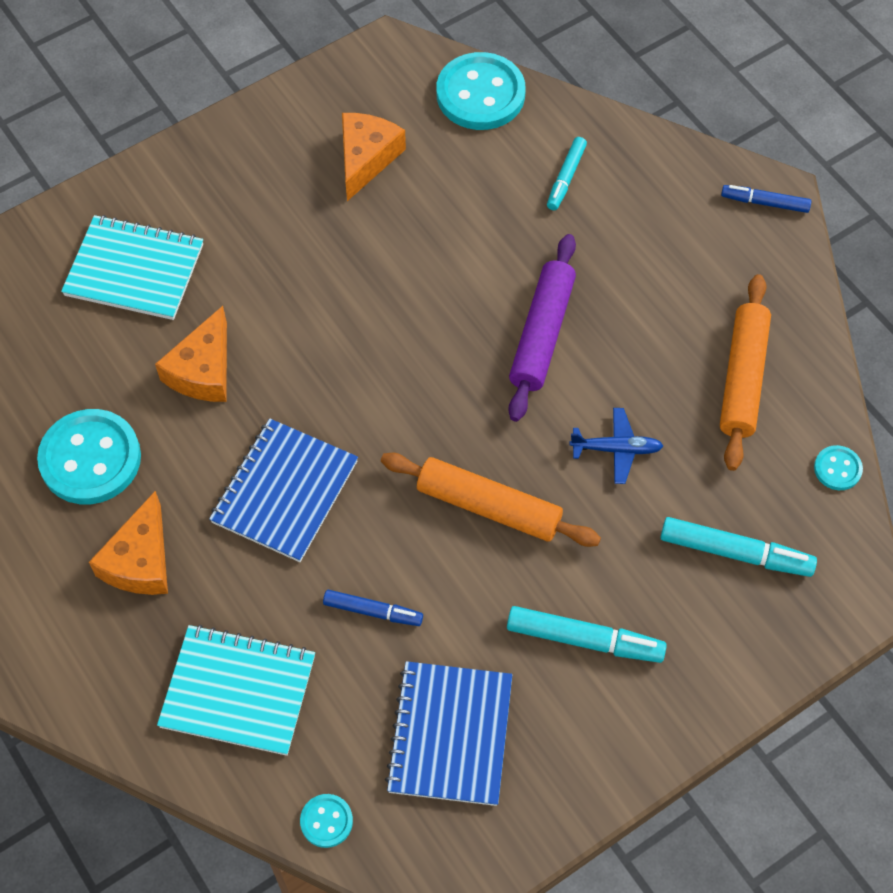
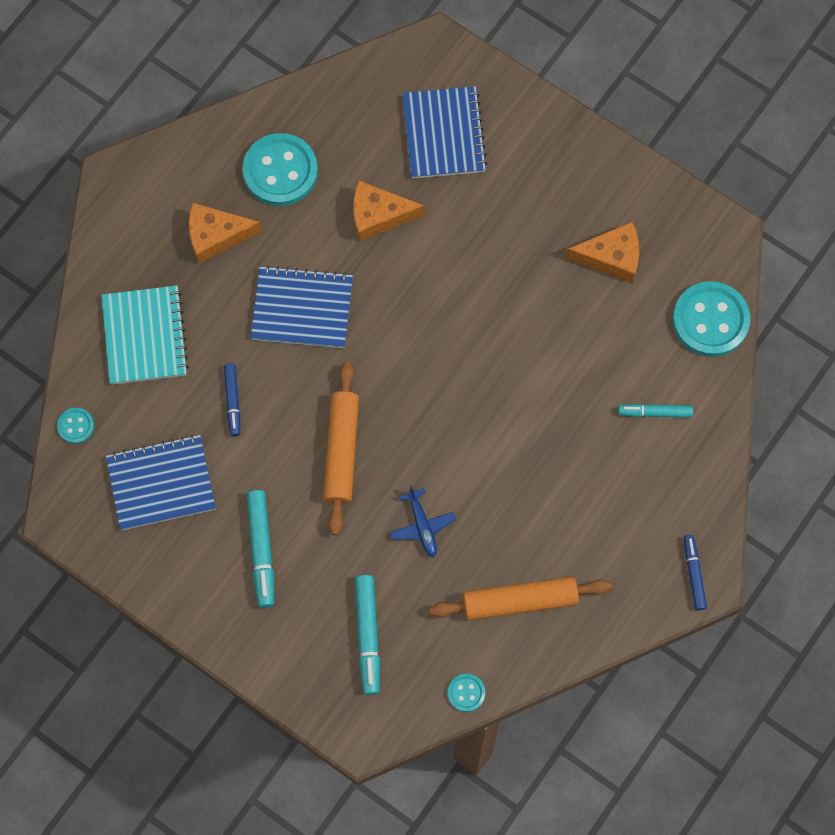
camera: 70 degrees right, 10 degrees up
(134, 270) = (443, 134): turquoise notebook -> blue notebook
(542, 334) = (501, 441): purple rolling pin -> none

